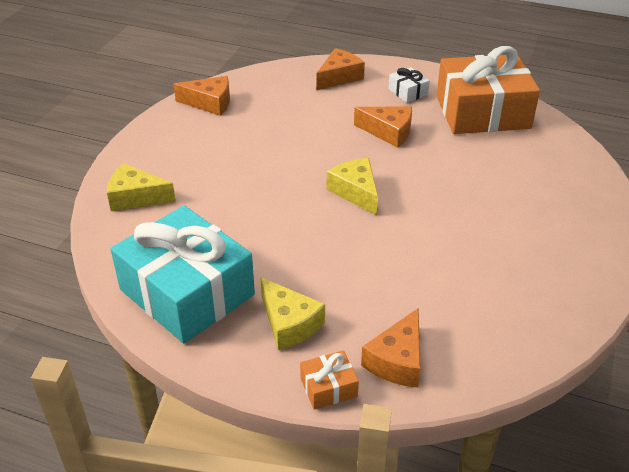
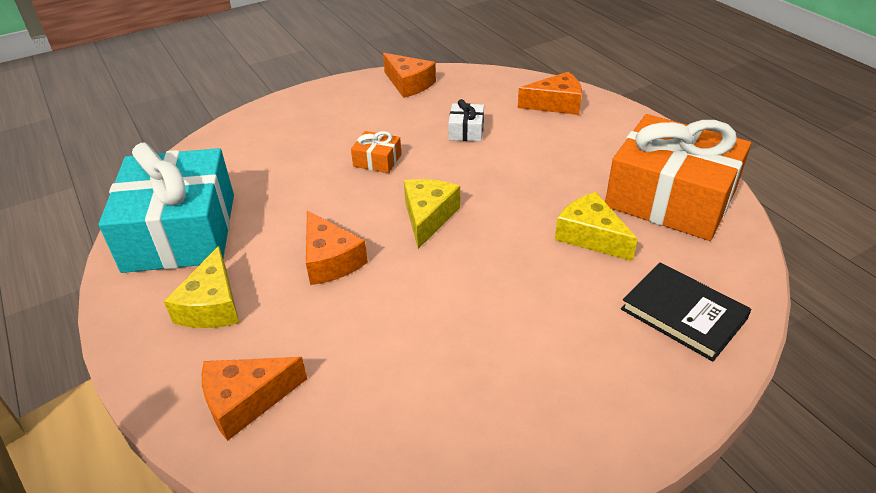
camera: 40 degrees right, 0 degrees up
(135, 197) = (251, 136): yellow cheese -> yellow cheese (590, 236)
(328, 387) = (161, 384): orange gift -> orange gift (377, 160)
(388, 132) = (536, 175): orange cheese -> orange cheese (330, 260)
(408, 92) = (610, 144): white gift -> white gift (466, 131)
(564, 176) = (683, 314): none -> black book

